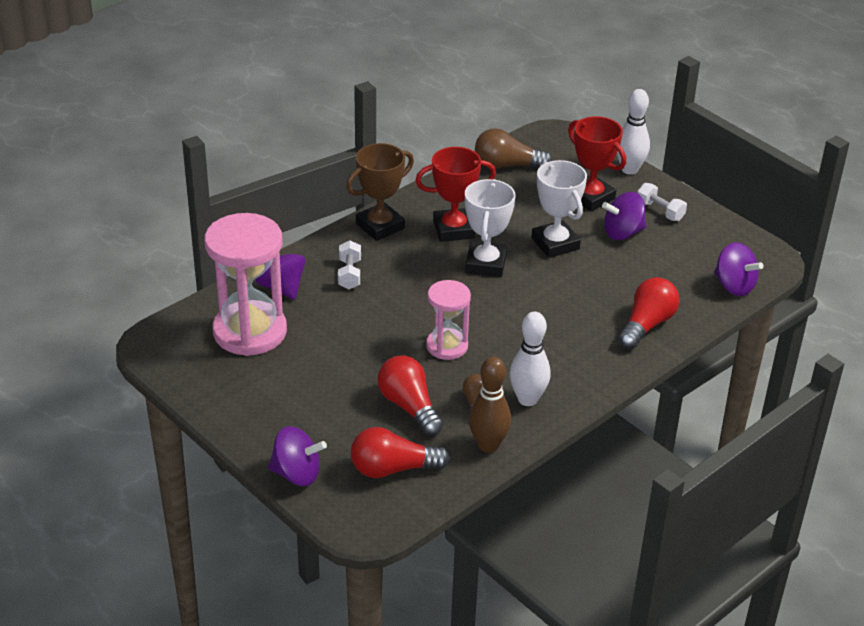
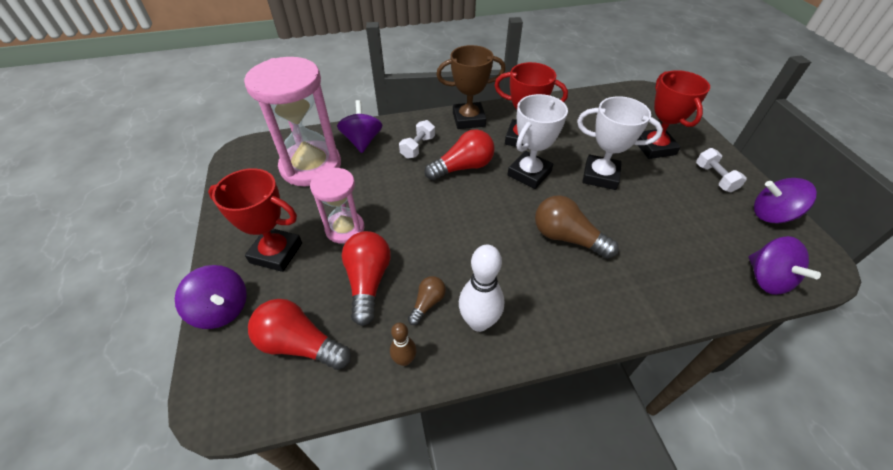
camera: 30 degrees right, 10 degrees up
(299, 417) = (276, 253): none -> red trophy
(447, 346) = (445, 235): pink hourglass -> pink hourglass (345, 229)
(488, 445) = (404, 360): brown bowling pin -> brown bowling pin, size x0.56
(507, 165) = (596, 104): brown light bulb -> brown light bulb (567, 238)
(555, 243) = (600, 176): white trophy -> white trophy turned 75 degrees counterclockwise
(622, 233) = (668, 186): purple spinning top -> purple spinning top (771, 215)
(629, 169) = (701, 135): white bowling pin -> none
(647, 325) = (648, 287): red light bulb -> red light bulb (463, 167)

